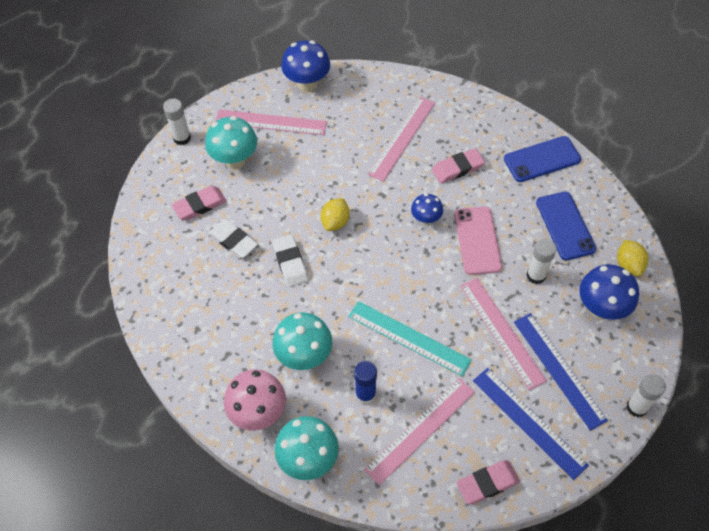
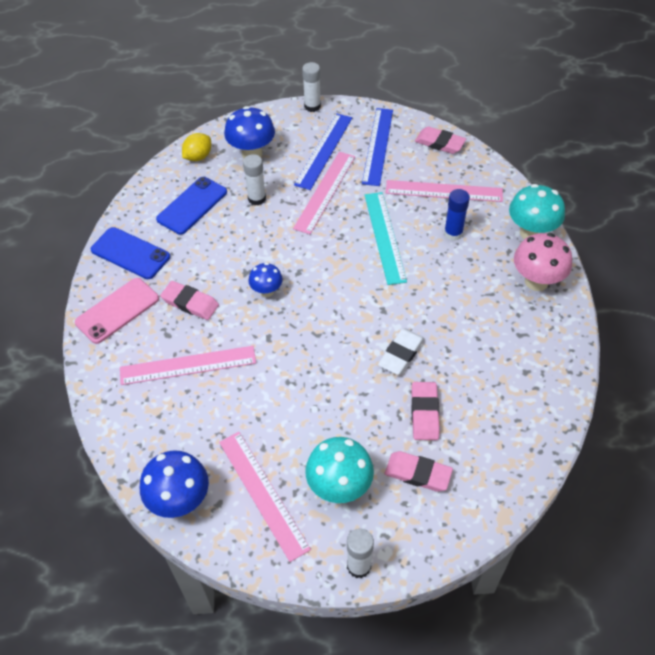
camera: 130 degrees left, 5 degrees down
(233, 241) = (424, 413): white eraser -> pink eraser
(304, 356) = (466, 286): turquoise mushroom -> none
(335, 222) = (330, 351): yellow lemon -> none
(477, 240) = (256, 248): pink phone -> pink phone (117, 310)

